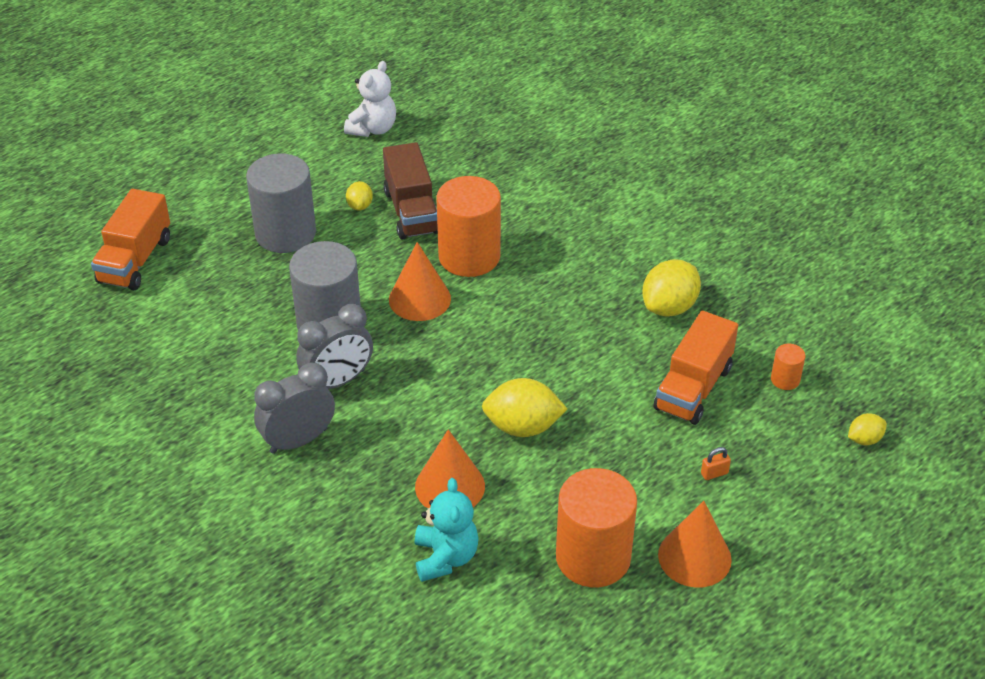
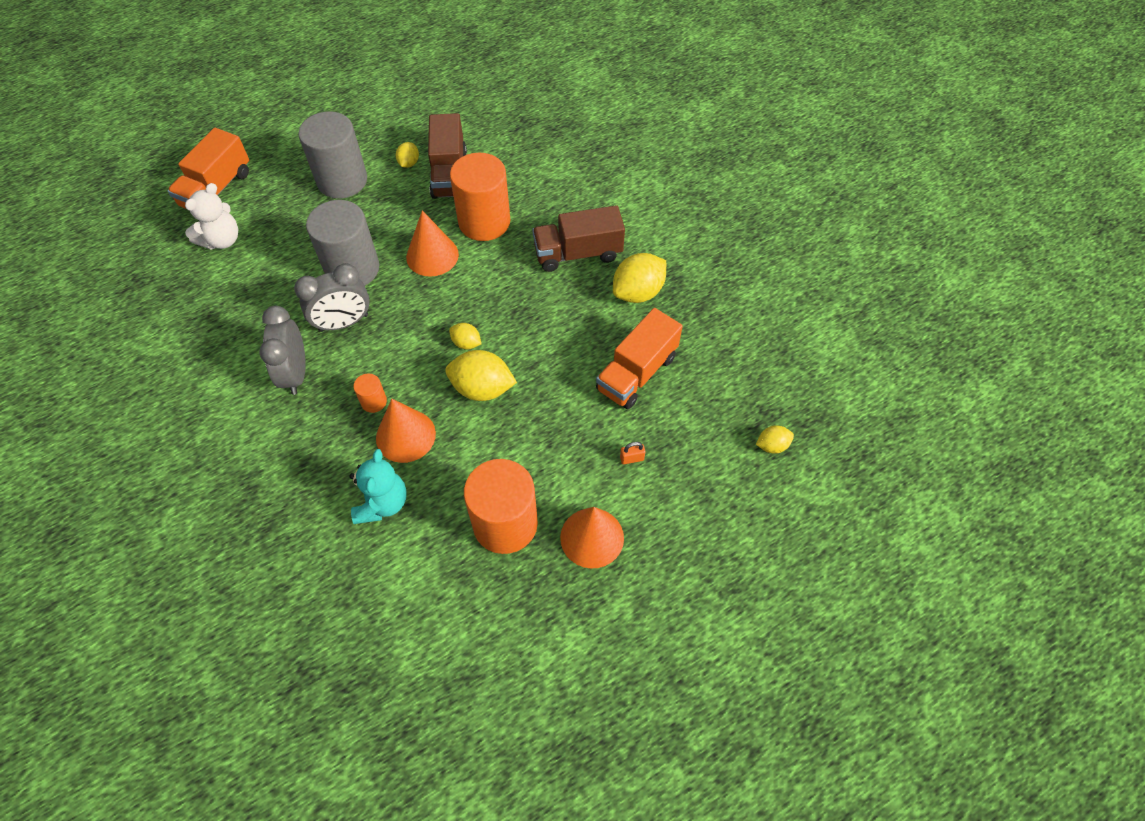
camera: 10 degrees right, 15 degrees up
(298, 440) = (295, 373): grey clock -> grey clock turned 75 degrees counterclockwise
(373, 129) = (440, 94): white teddy bear -> white teddy bear (222, 240)
(489, 383) = (466, 343): none -> yellow lemon
(588, 276) = (578, 253): none -> brown truck
(785, 379) = (718, 376): orange cylinder -> orange cylinder (374, 401)

